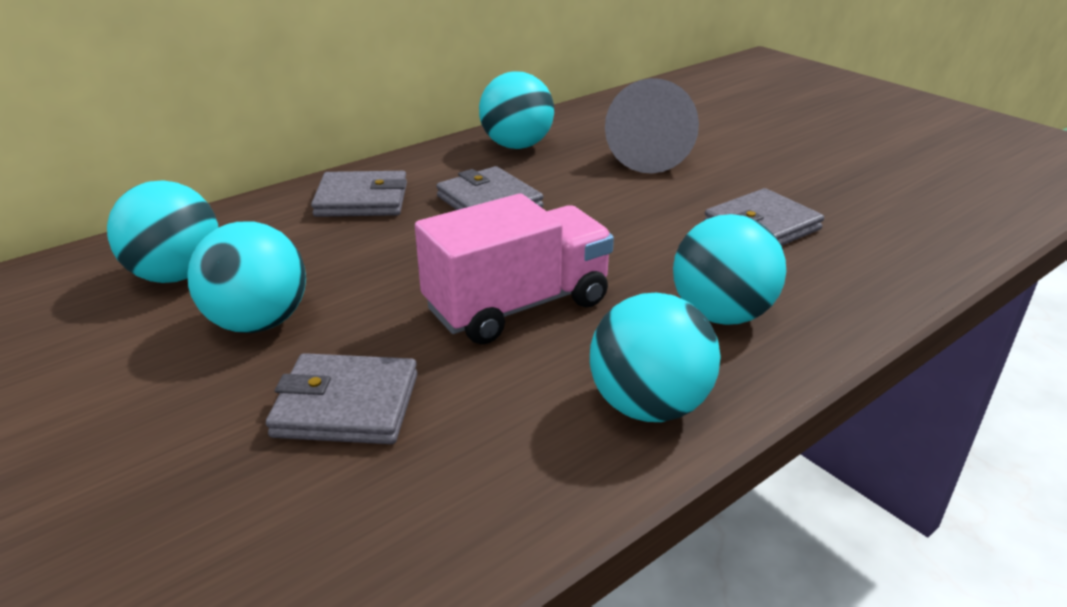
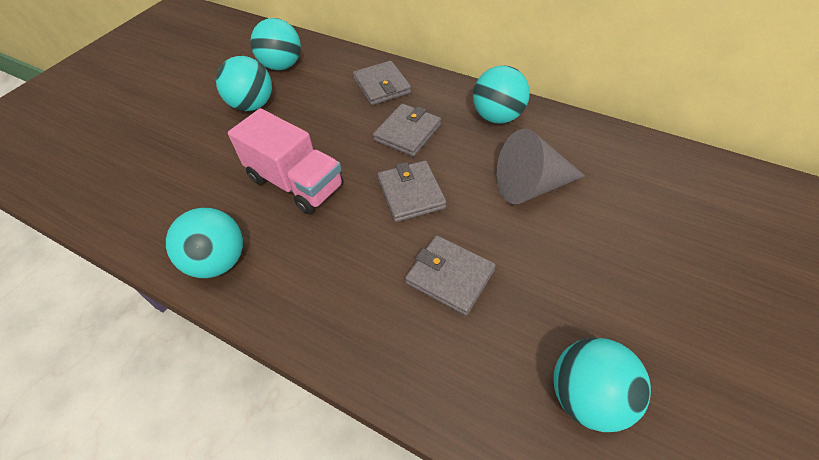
camera: 70 degrees right, 20 degrees up
(346, 405) = (199, 156): grey wallet -> grey wallet (411, 193)
(721, 315) = (317, 275): turquoise ball -> turquoise ball (587, 396)

